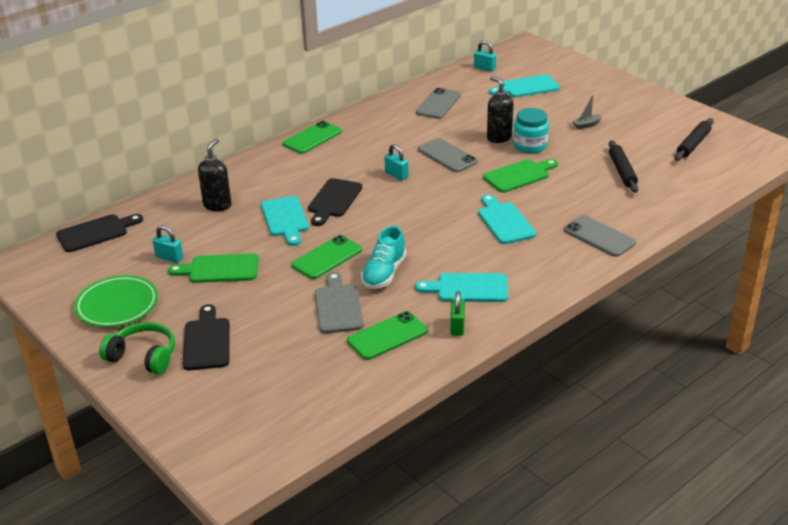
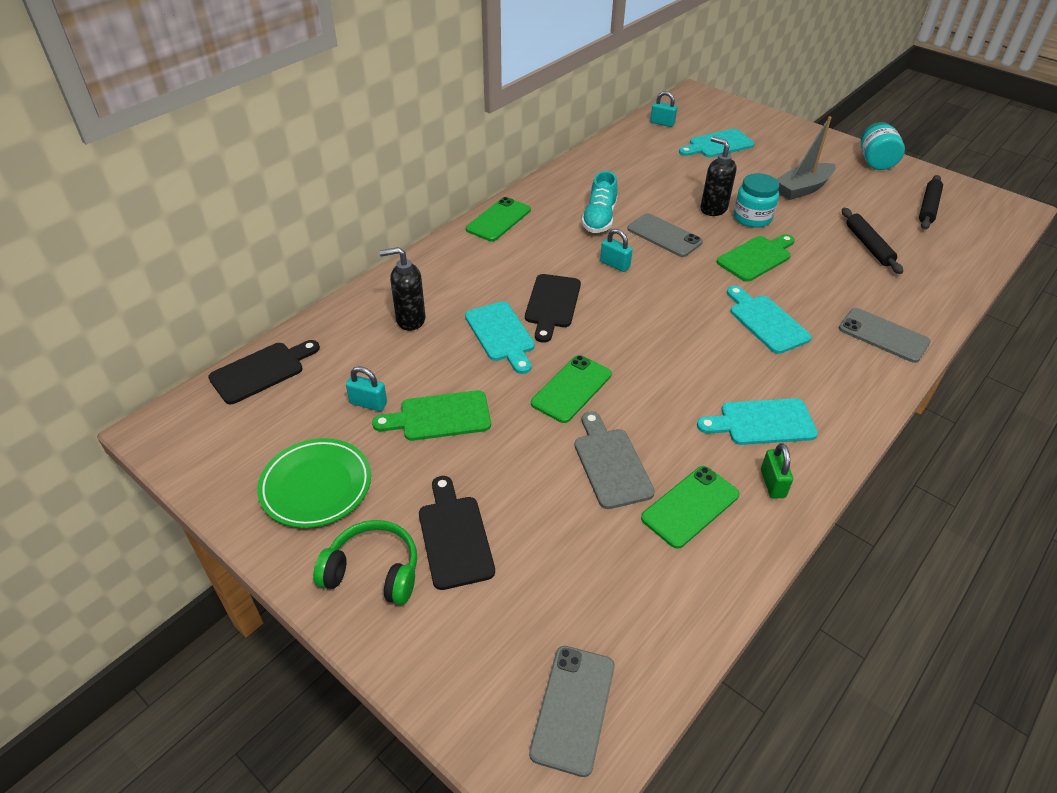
camera: 10 degrees left, 10 degrees up
(217, 205) = (410, 320): black soap dispenser -> black soap dispenser turned 105 degrees counterclockwise
(384, 273) = (651, 408): turquoise shoe -> turquoise shoe (599, 219)
(438, 104) = (628, 169): grey phone -> grey phone (573, 708)
(586, 125) = (803, 189): grey boat -> grey boat, size x2.01
(665, 106) = (875, 162): none -> turquoise jar

